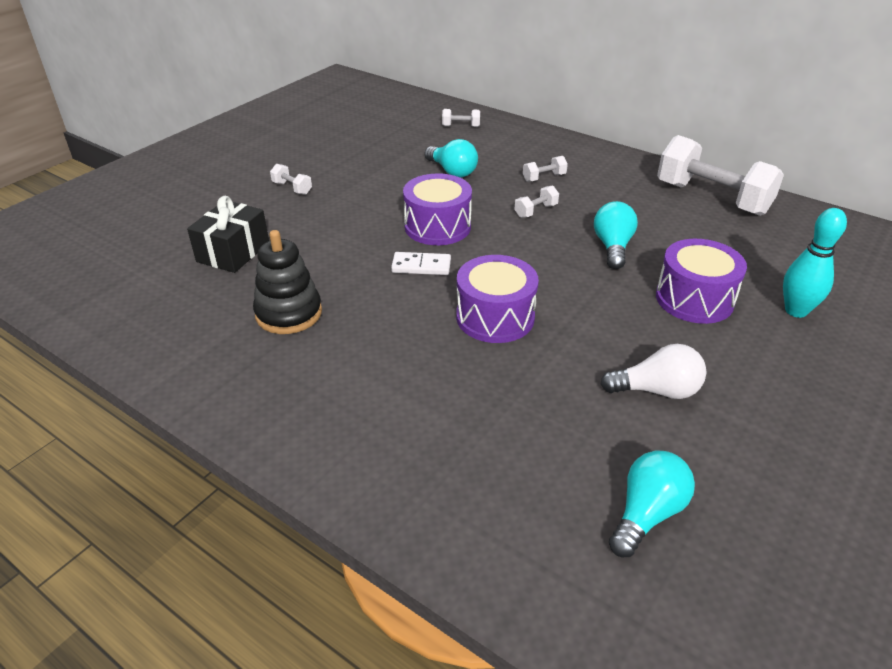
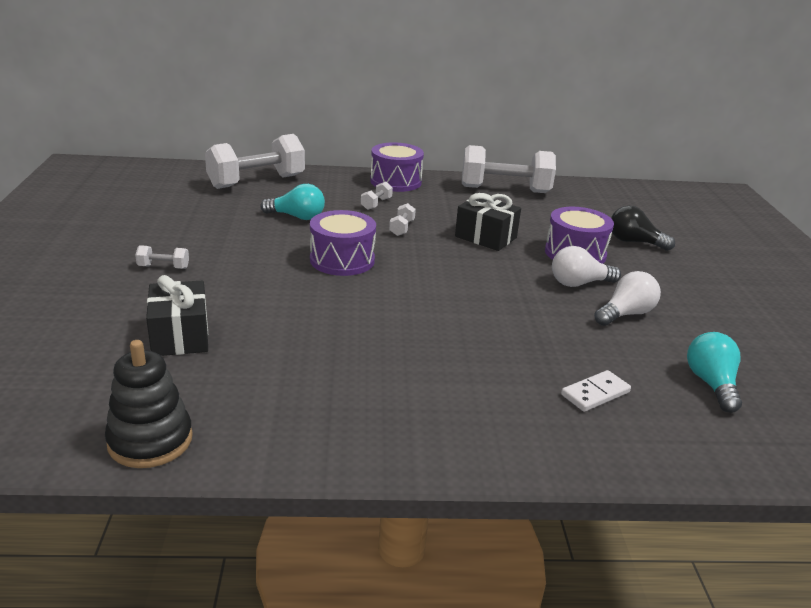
camera: 40 degrees left, 10 degrees down
(289, 313) = (308, 364): black stacking toy -> black stacking toy (150, 440)
(421, 266) = (369, 292): white domino -> white domino (595, 393)
(461, 126) = (256, 182): white dumbbell -> white dumbbell, size x2.46
(495, 317) = (471, 307): purple drum -> purple drum (395, 181)
(612, 247) = (485, 237): turquoise light bulb -> black gift
(649, 335) = (579, 283): none -> white light bulb
(796, 311) = (634, 242): turquoise bowling pin -> black light bulb

